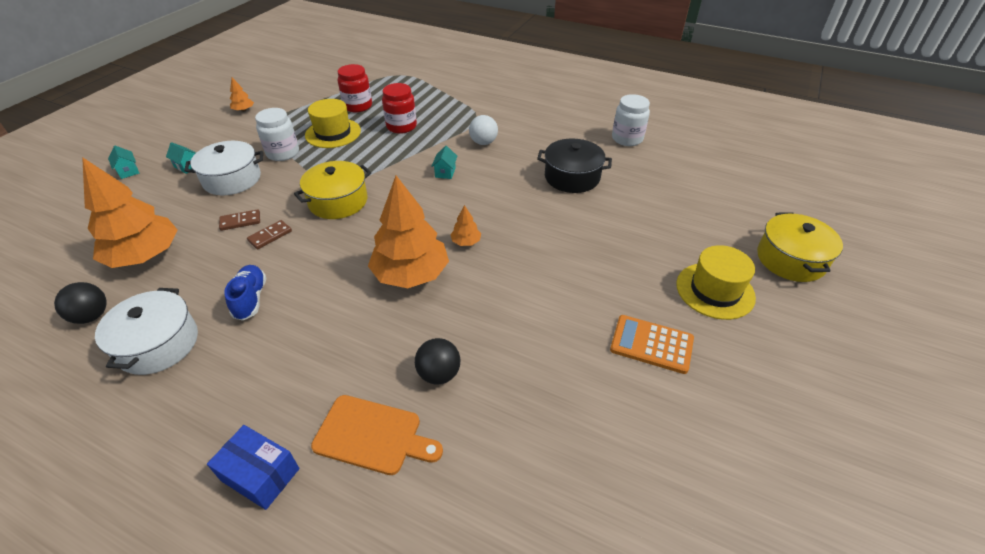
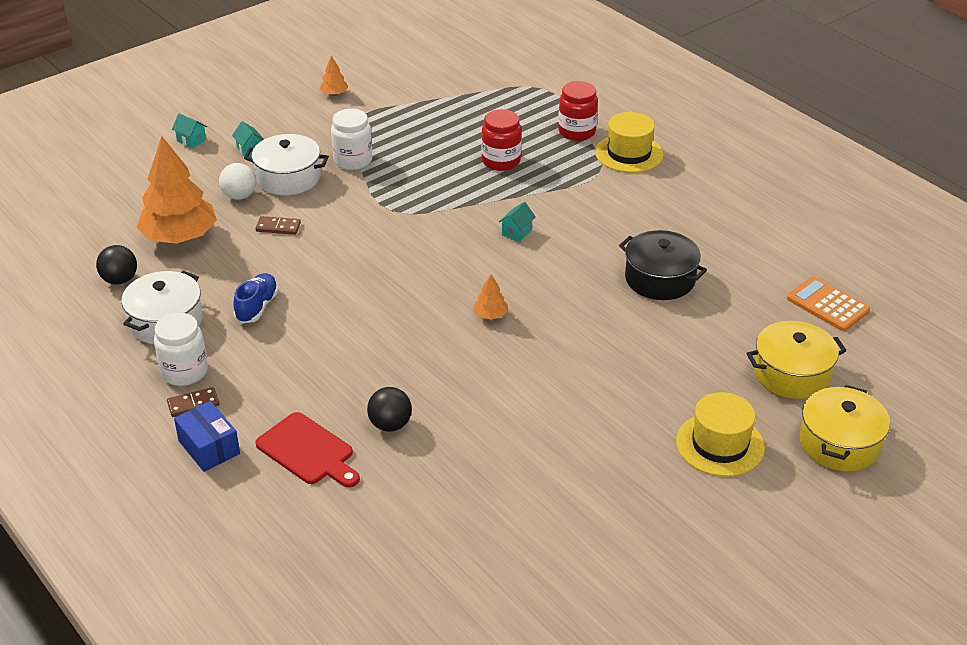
camera: 25 degrees right, 5 degrees down
(128, 171) = (191, 140): turquoise house -> turquoise house turned 45 degrees counterclockwise
(270, 236) = (300, 251): brown domino -> brown domino (193, 404)
(333, 133) = (418, 149): yellow hat -> yellow hat (629, 153)
(338, 201) = (383, 233): yellow pot -> yellow pot (792, 374)
(358, 106) = (465, 120): red jar -> red jar (577, 132)
(372, 435) = (308, 451): orange cutting board -> red cutting board
(411, 274) = (416, 330): orange tree -> none
(483, 142) = (585, 208): white ball -> white ball (239, 196)
(627, 139) = (768, 251): white jar -> white jar (184, 372)
(651, 344) = (608, 468): orange calculator -> orange calculator (827, 305)

